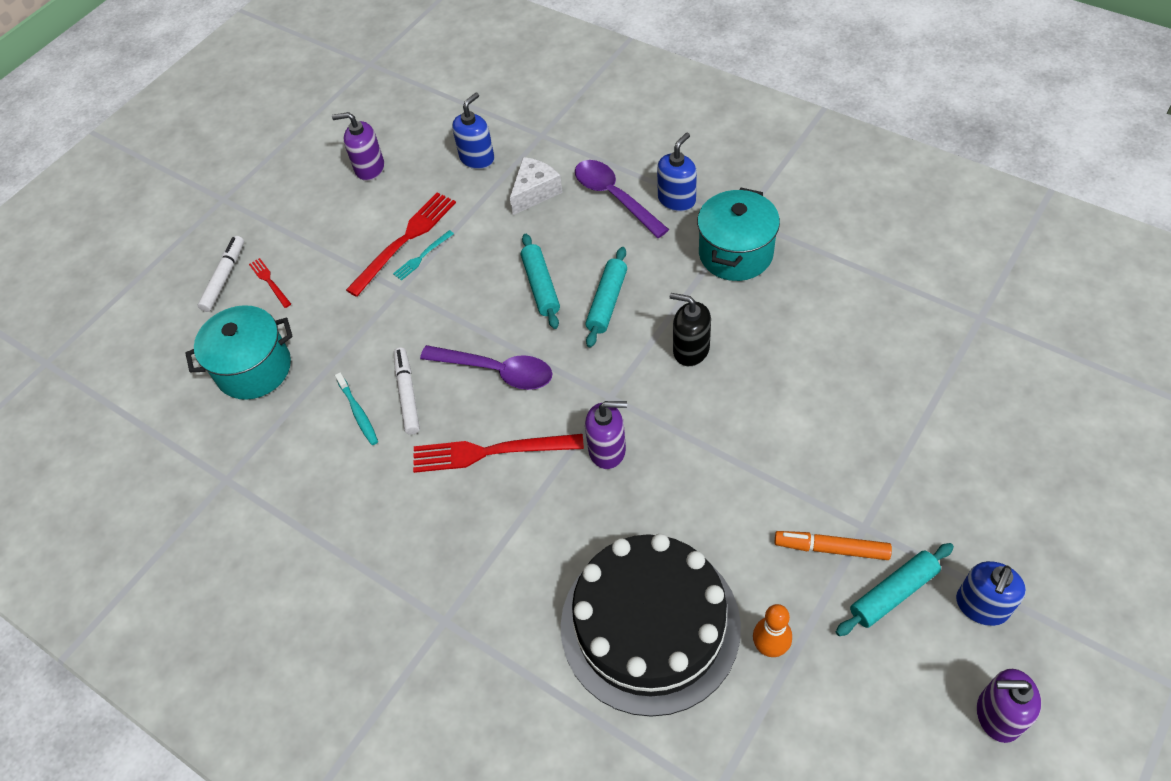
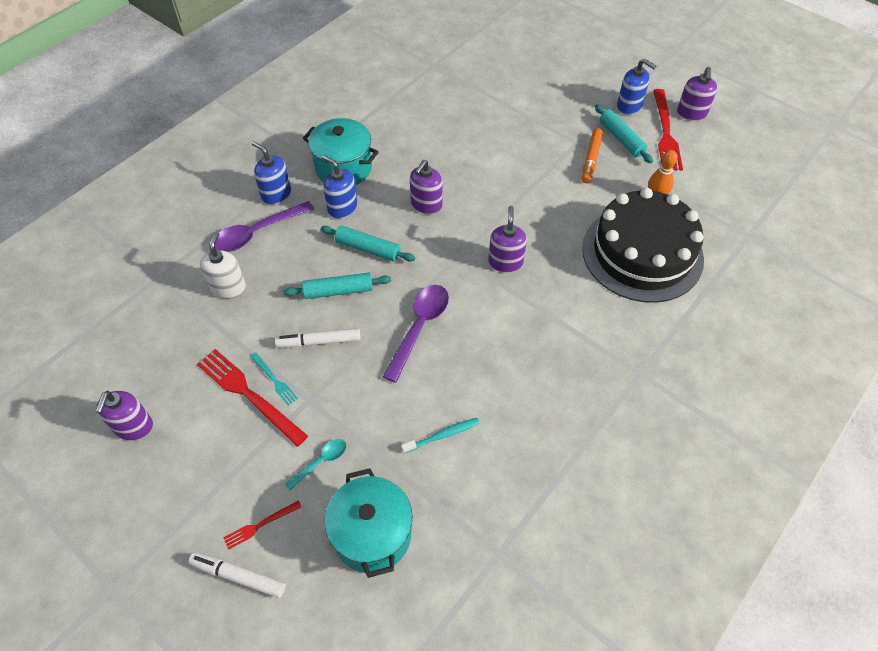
camera: 90 degrees left, 0 degrees up
(330, 313) = (321, 462): none -> turquoise spoon
(407, 394) = (430, 395): white marker -> white marker (319, 341)
(477, 158) = (164, 329): blue soap dispenser -> blue soap dispenser (342, 208)
(491, 452) = (497, 336): red fork -> red fork (665, 133)
(535, 192) = (228, 287): white cheese -> white soap dispenser
(690, 350) = (426, 205): black soap dispenser -> purple soap dispenser

